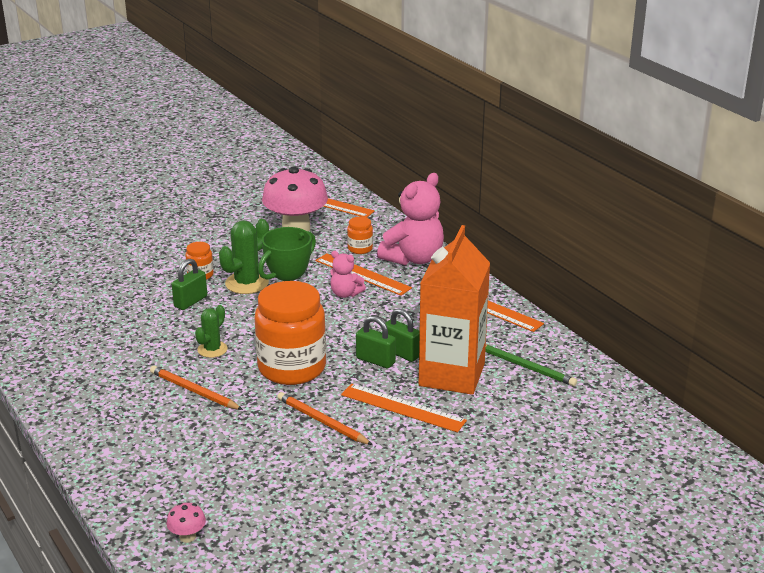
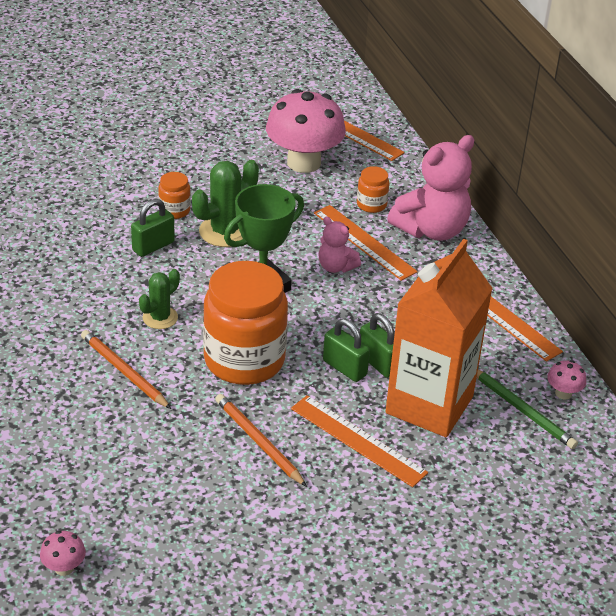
camera: 10 degrees right, 10 degrees up
(554, 351) = (563, 393): none -> pink mushroom

